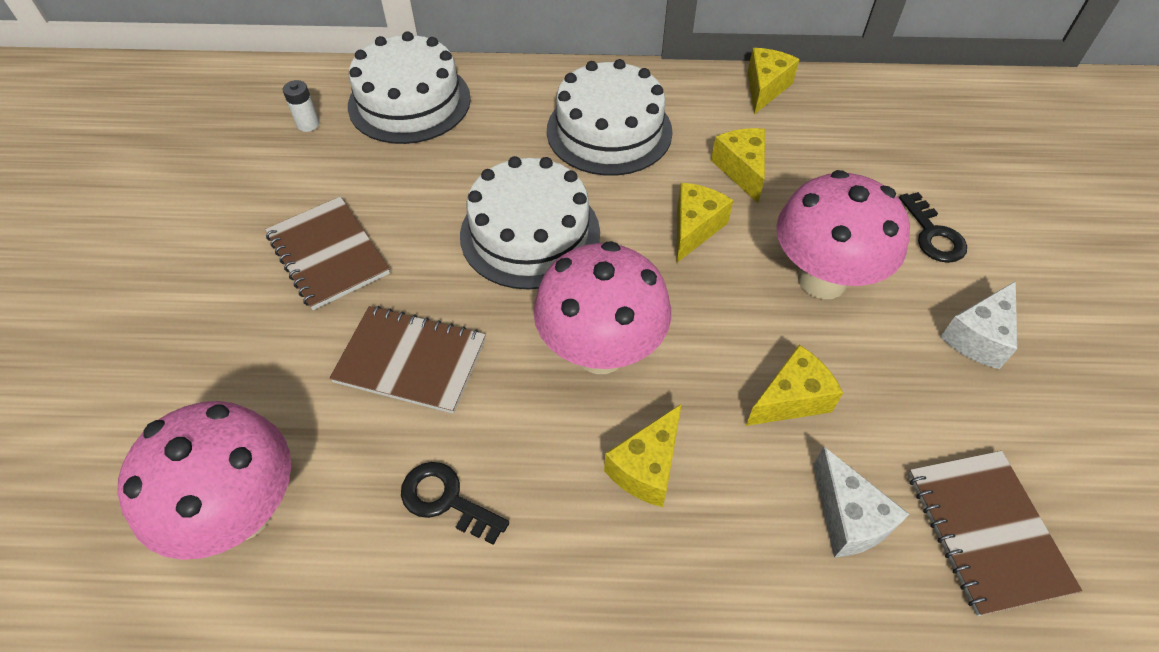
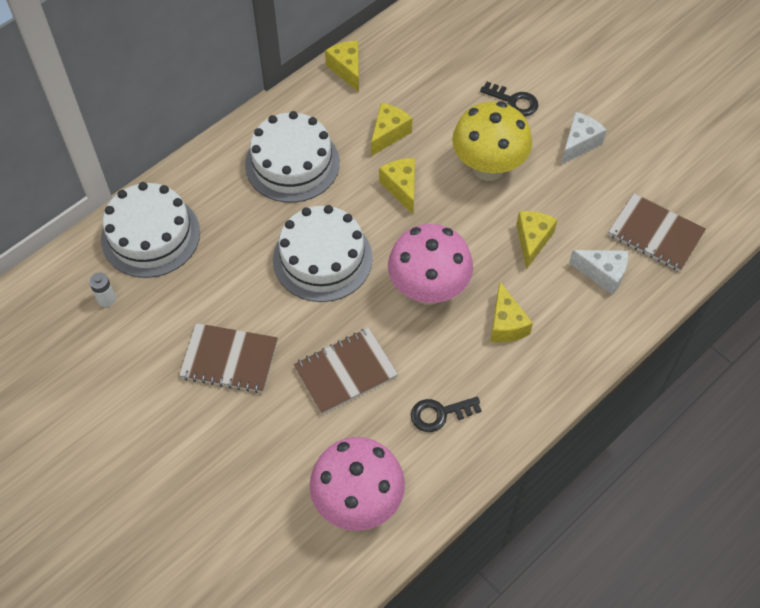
camera: 45 degrees left, 5 degrees up
(741, 170) = (388, 134): yellow cheese -> yellow cheese turned 90 degrees clockwise
(822, 279) = (488, 168): pink mushroom -> yellow mushroom
(978, 337) = (579, 143): white cheese -> white cheese turned 135 degrees counterclockwise

